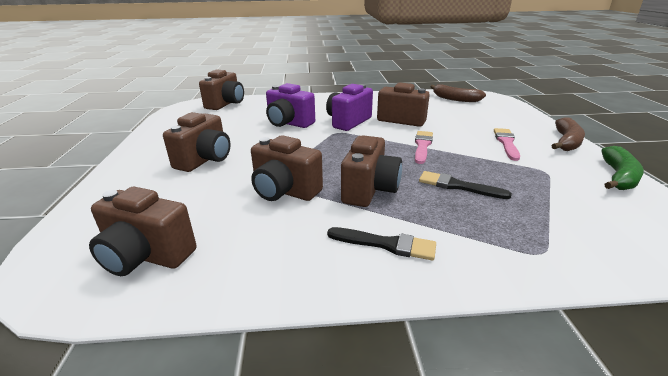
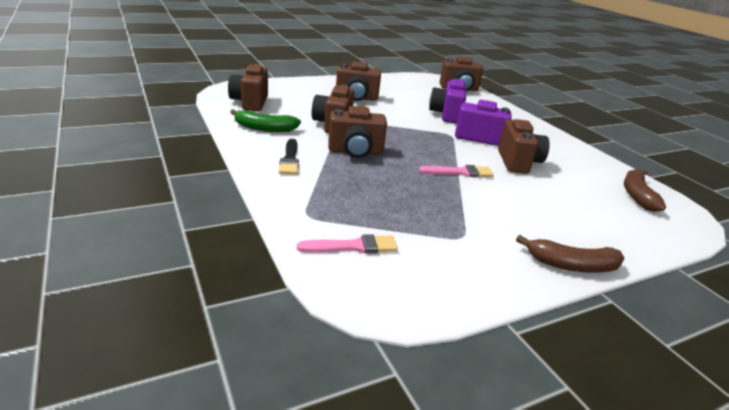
camera: 65 degrees right, 0 degrees up
(458, 186) = (390, 187): black brush -> none
(506, 143) = (518, 220): pink brush -> pink brush (352, 247)
(618, 177) = (491, 286): green banana -> green banana (264, 128)

